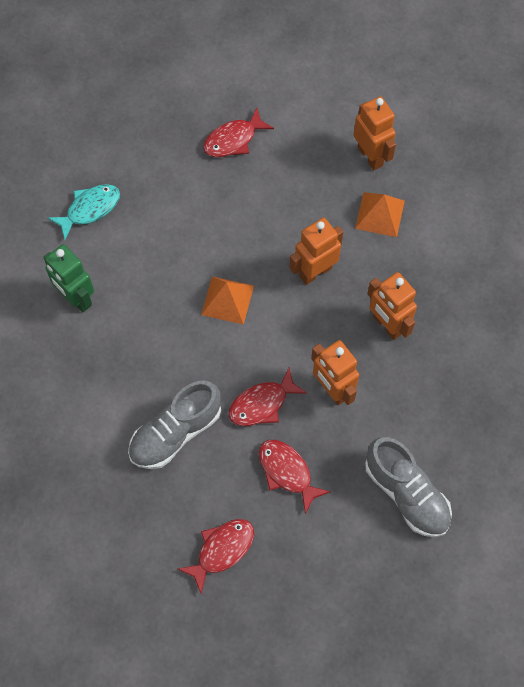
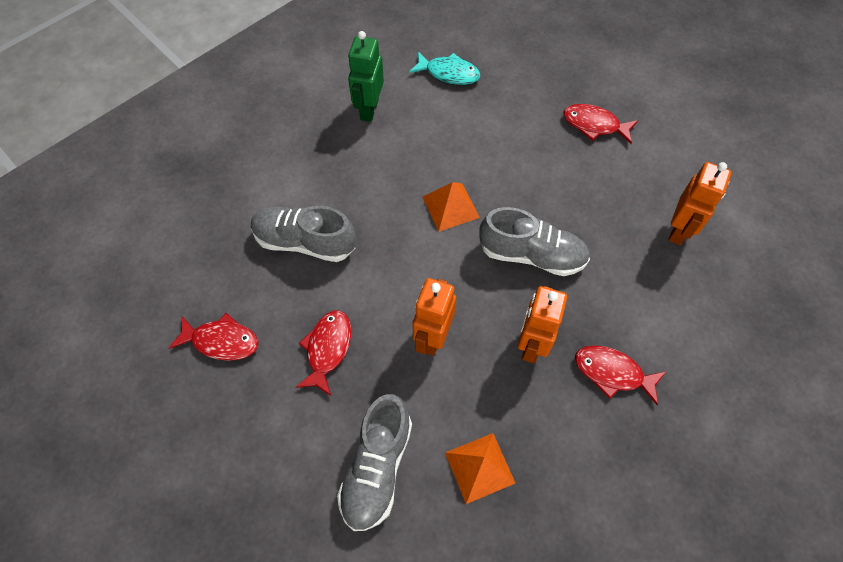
camera: 55 degrees right, 5 degrees down
(262, 404) = (377, 290): red fish -> red fish (612, 373)
(315, 272) = (531, 255): orange robot -> grey shoe
(379, 214) = (631, 272): orange pyramid -> orange pyramid (479, 467)

